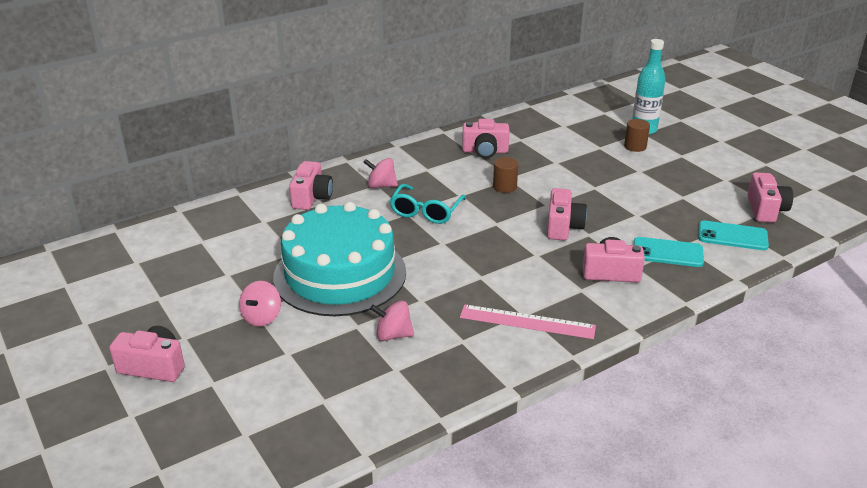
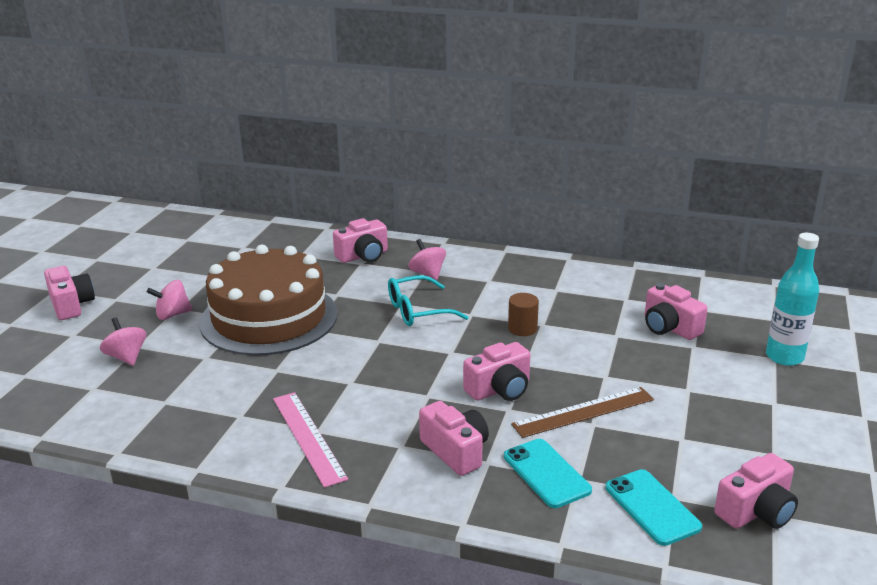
camera: 50 degrees right, 5 degrees down
(340, 274) = (269, 318): turquoise cake -> brown cake
(393, 335) = (211, 379): pink spinning top -> pink spinning top (126, 357)
(485, 151) = (569, 292): pink camera -> pink camera (669, 328)
(622, 212) = (583, 412): none -> brown ruler
(635, 146) = (736, 366): brown cylinder -> none

